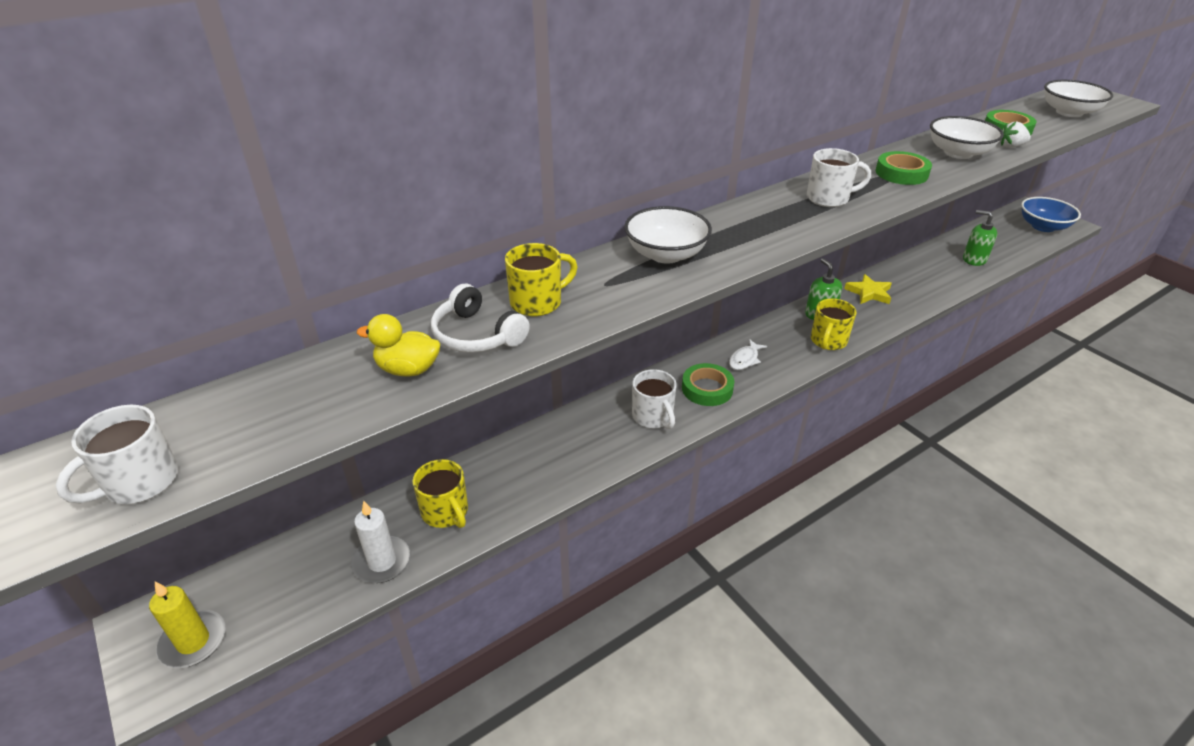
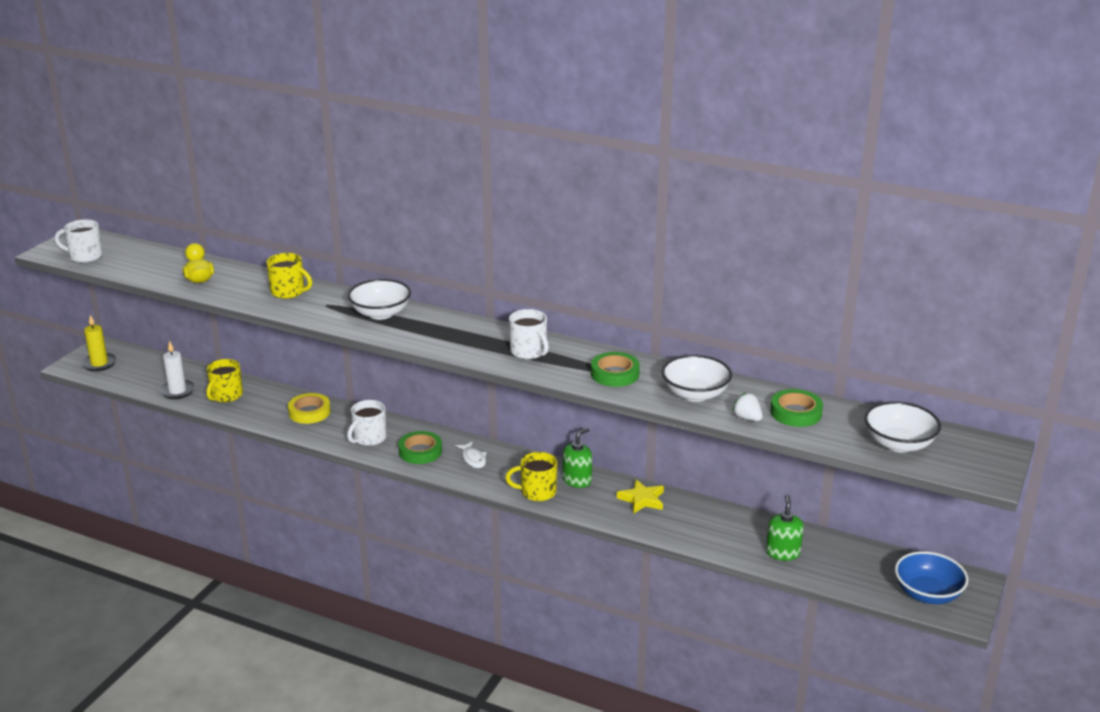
camera: 60 degrees right, 10 degrees down
(476, 335) = (242, 286): white headphones -> none
(556, 447) = (309, 412): none -> yellow tape
(745, 359) = (473, 459): white fish -> white fish turned 120 degrees counterclockwise

